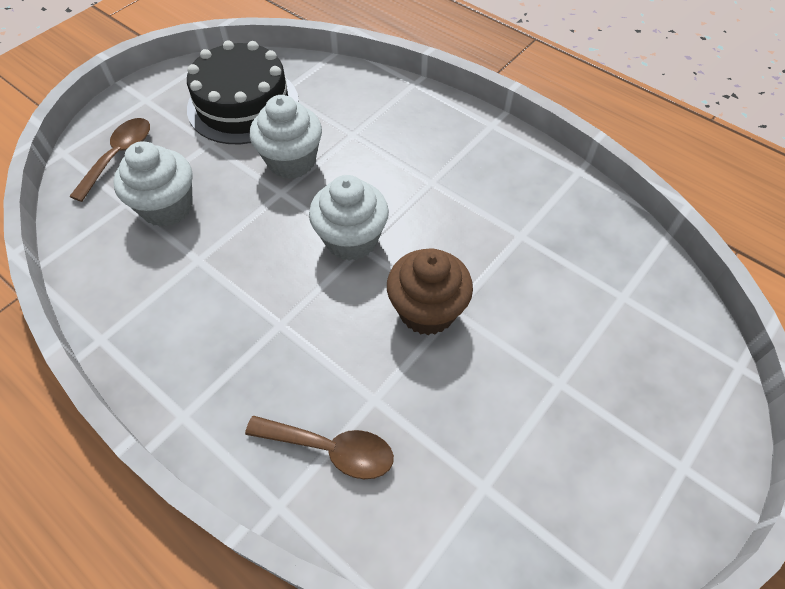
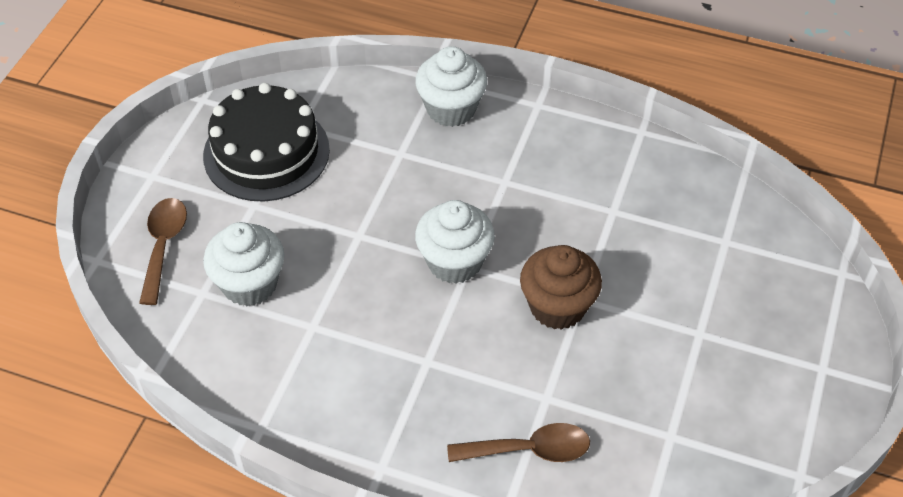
camera: 20 degrees left, 5 degrees down
(291, 161) = (353, 200): white cupcake -> white cupcake (451, 109)

